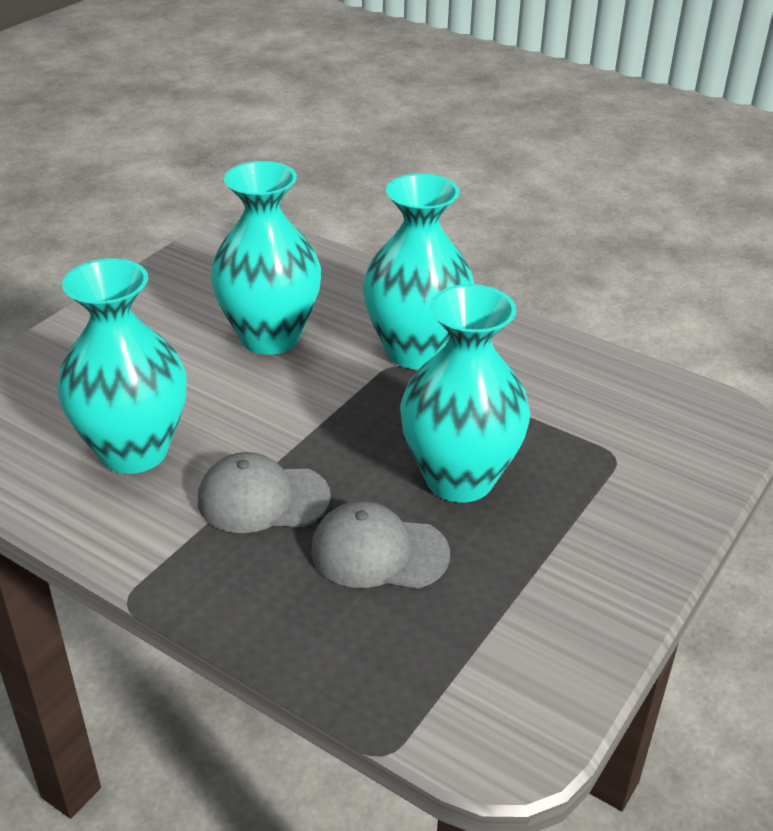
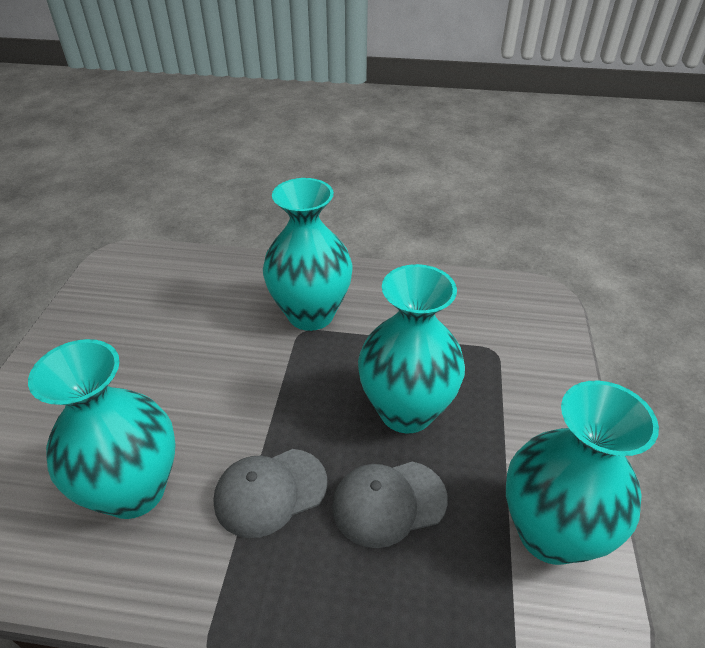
camera: 25 degrees left, 5 degrees up
(270, 337) = (193, 339): turquoise vase -> turquoise vase (550, 533)

